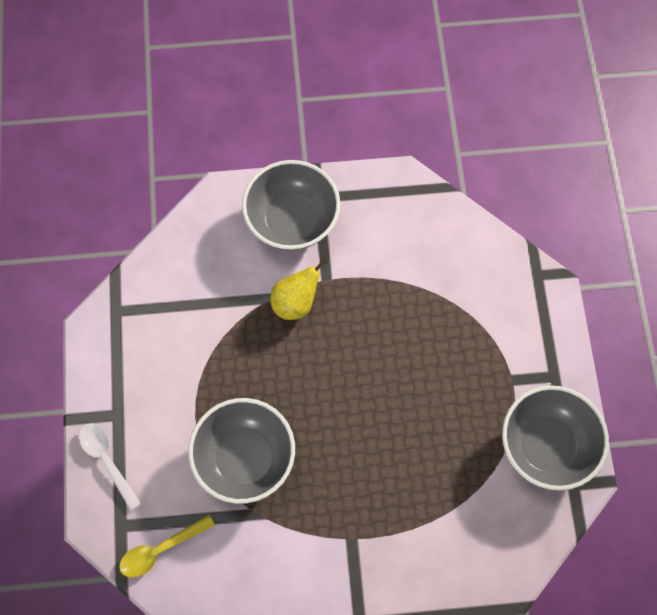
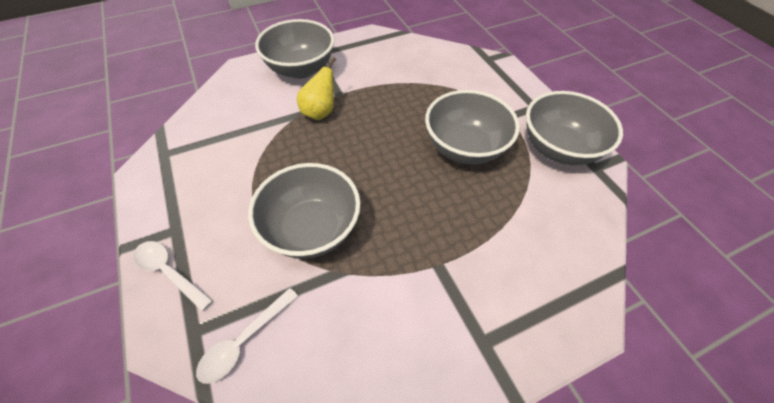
camera: 20 degrees left, 15 degrees down
(160, 550) = (244, 341): yellow spoon -> white spoon
(440, 409) = (465, 148): none -> grey bowl

